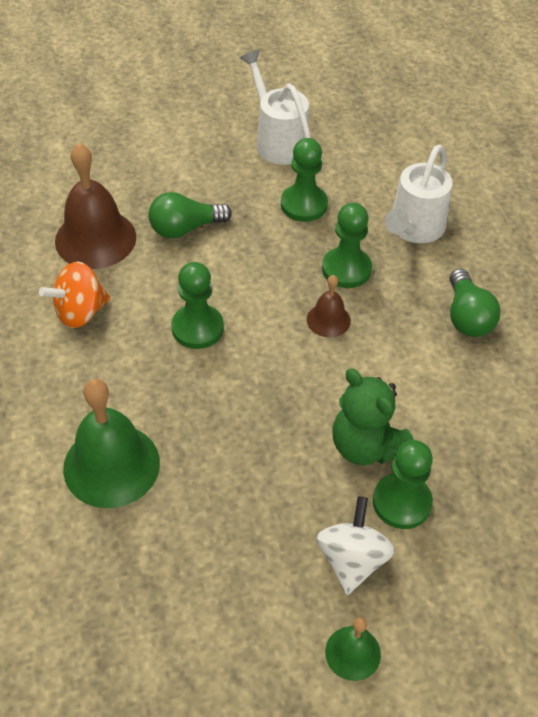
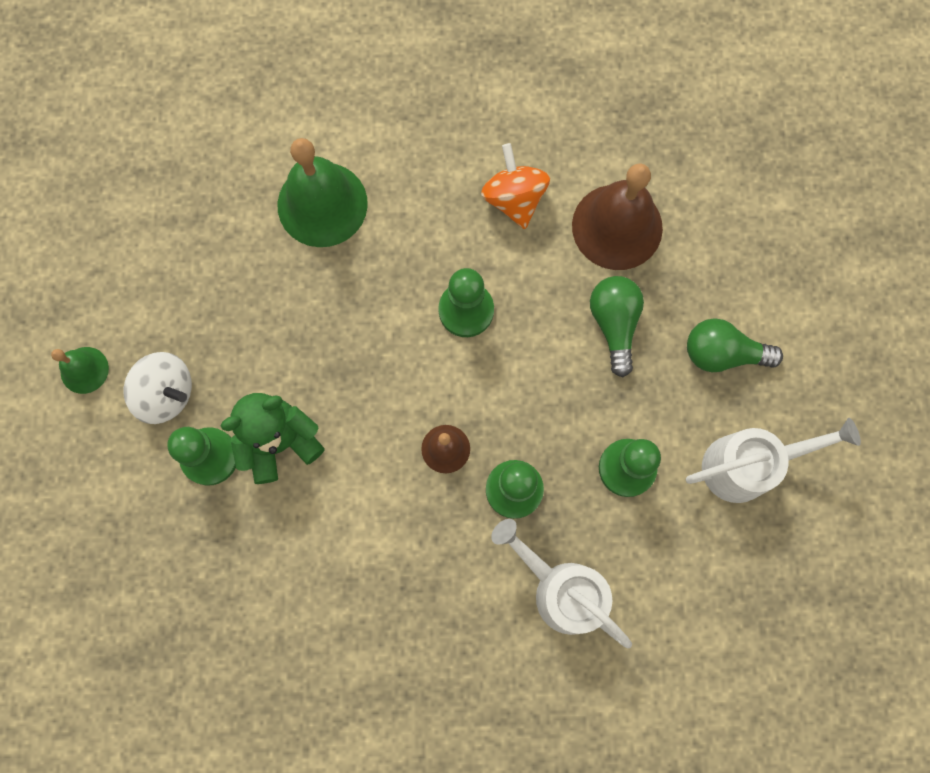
camera: 105 degrees right, 25 degrees up
(467, 317) = (414, 605): green light bulb -> green light bulb (722, 353)

